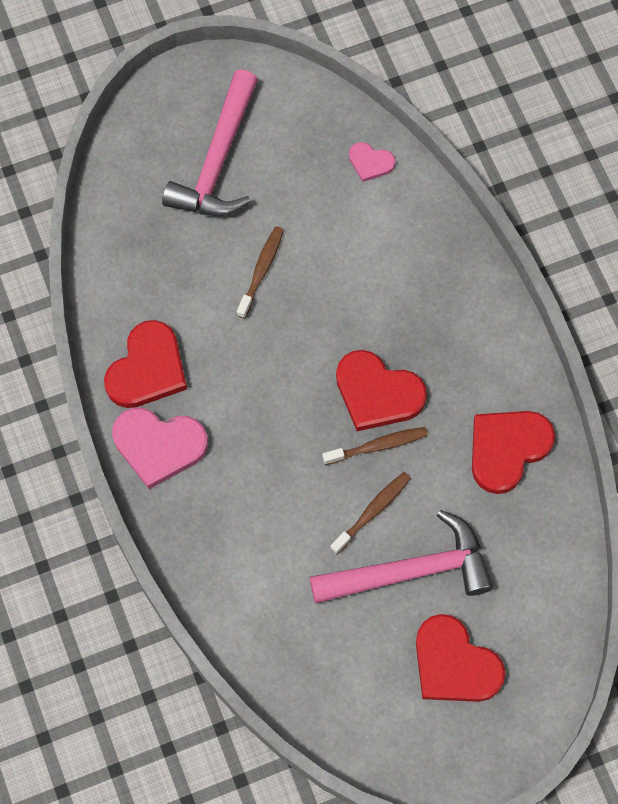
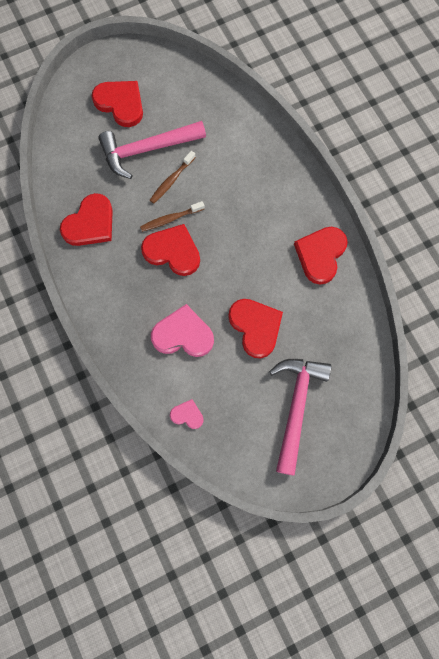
camera: 175 degrees right, 5 degrees up
(159, 446) = (305, 208): pink heart -> pink heart (183, 334)
(261, 270) = (255, 327): brown toothbrush -> red heart

